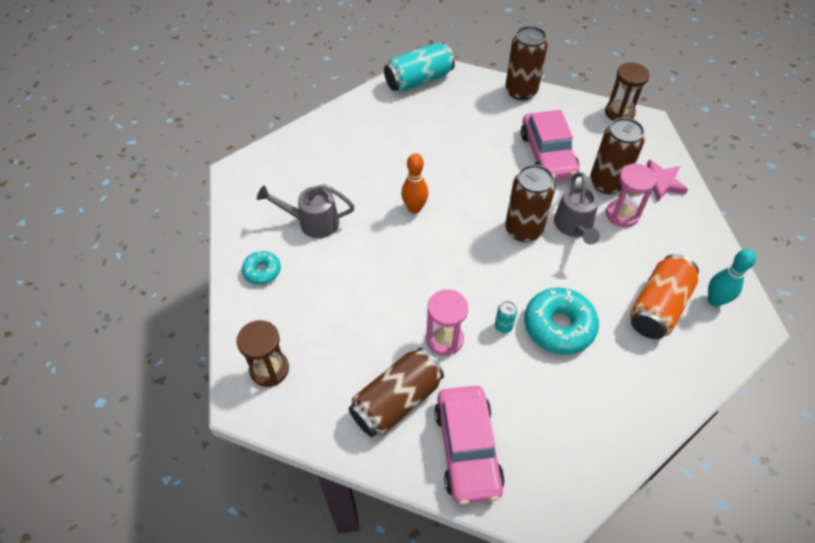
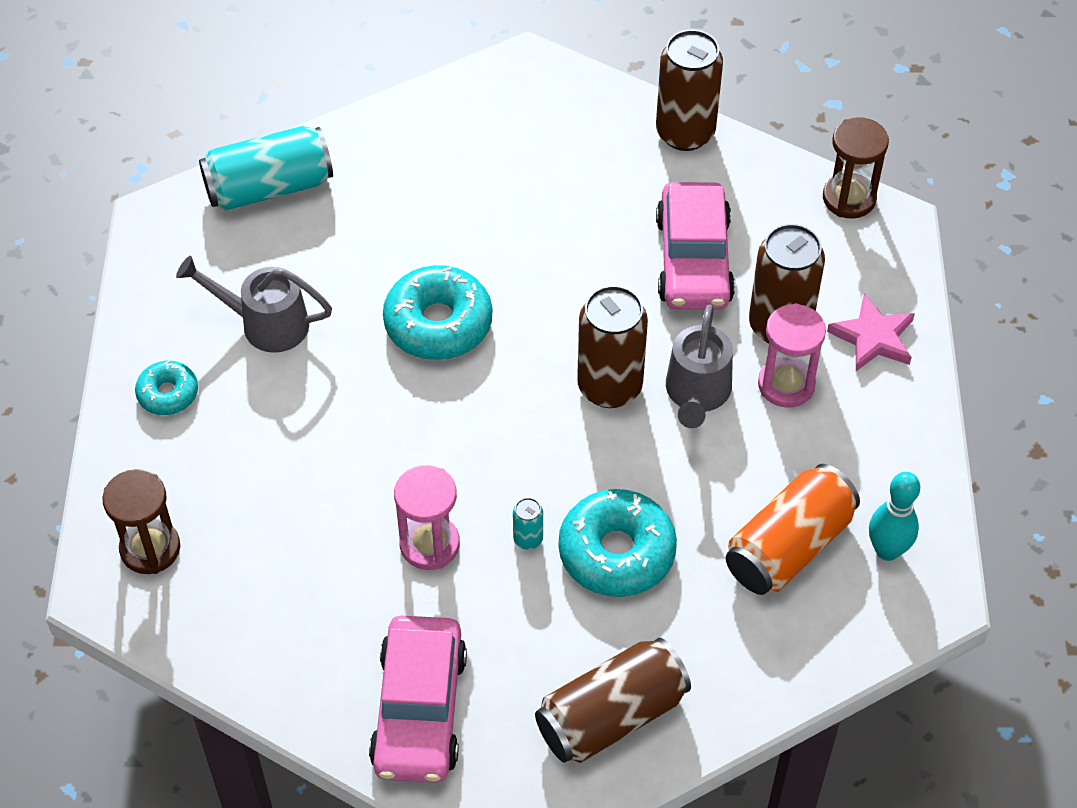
camera: 10 degrees right, 0 degrees up
(396, 401) = (331, 625): brown can -> brown can (611, 716)
(414, 208) = (438, 323): orange bowling pin -> turquoise donut
(419, 80) = (508, 87): turquoise can -> turquoise can (269, 187)

